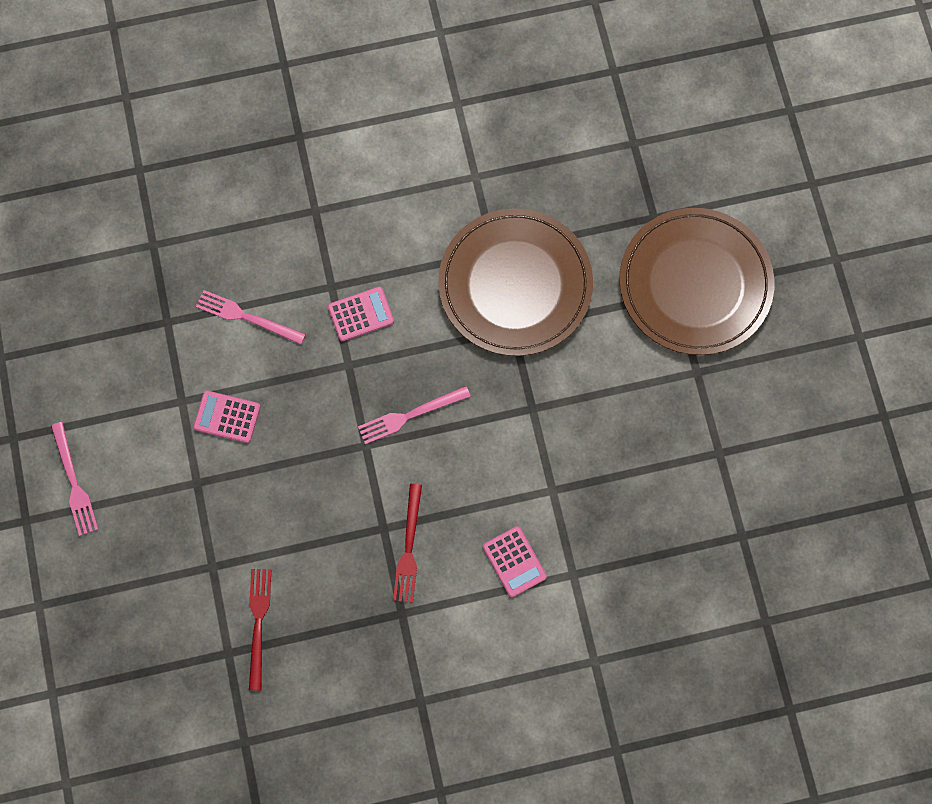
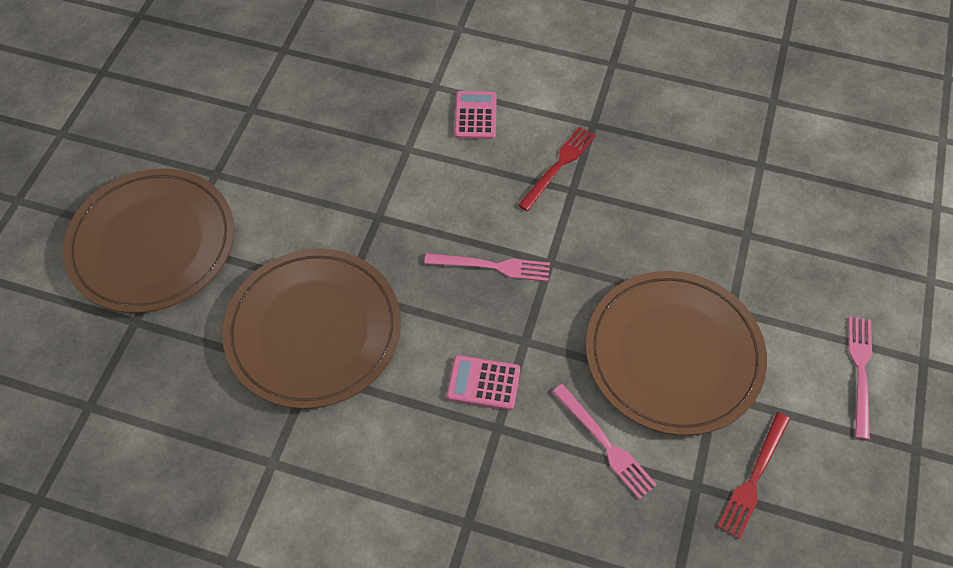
camera: 150 degrees left, 15 degrees down
(227, 417) = (673, 354): pink calculator -> brown plate
(258, 623) = (723, 173): red fork -> red fork (753, 478)

